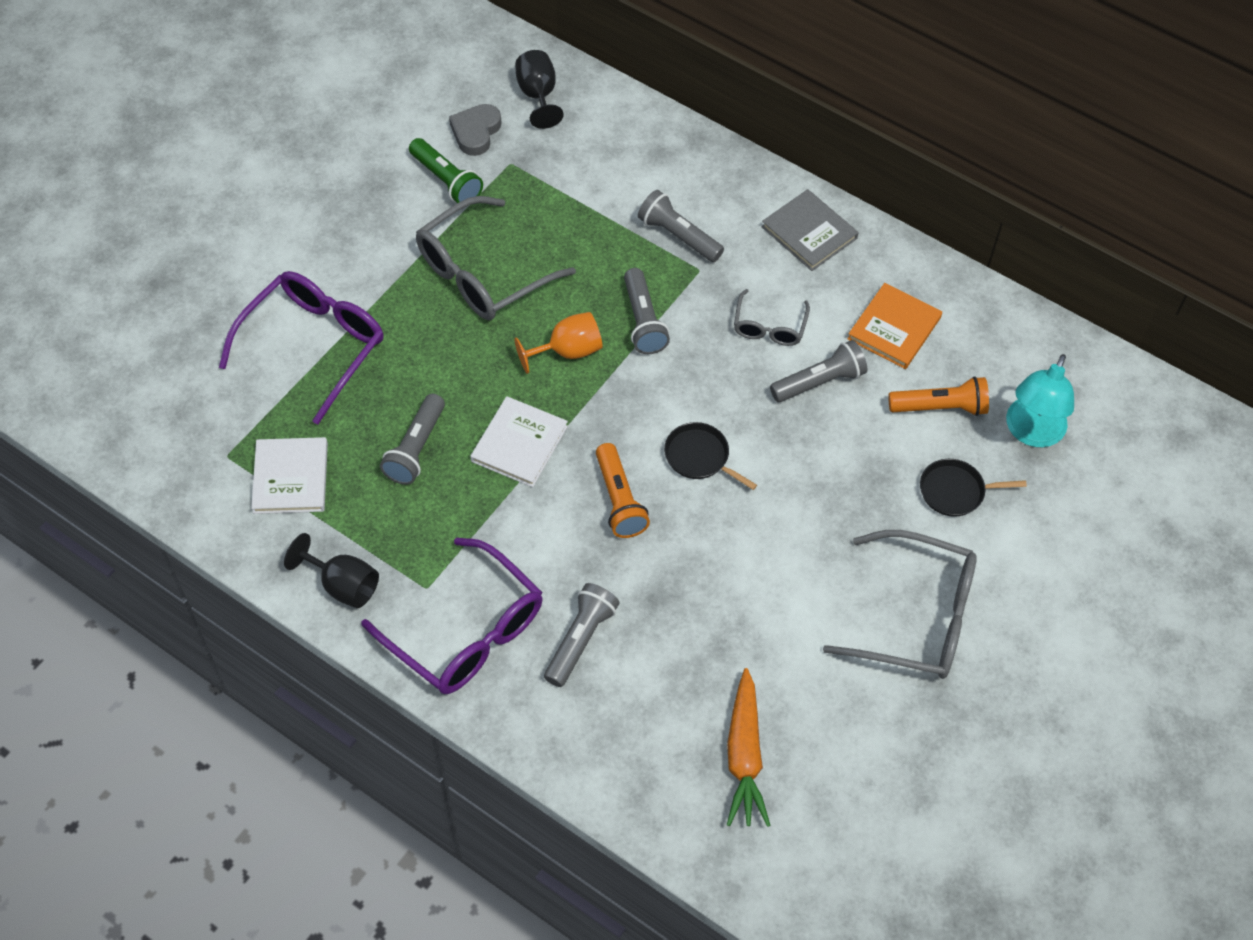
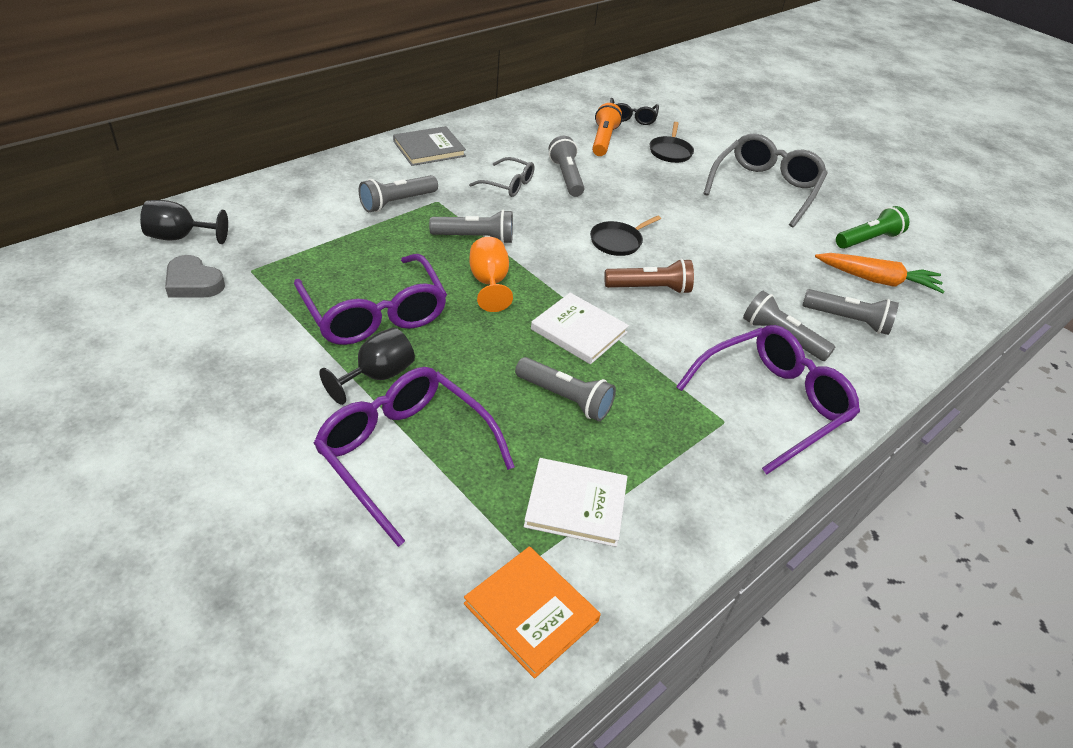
camera: 80 degrees left, 15 degrees down
(342, 585) = (716, 483): black goblet -> black goblet (377, 376)
(446, 181) = (242, 314): green flashlight -> green flashlight (868, 240)
(482, 273) = (374, 314): grey glasses -> purple glasses
(619, 500) = (650, 289): orange flashlight -> brown flashlight
(641, 714) = (848, 320): none -> grey flashlight
(894, 328) = (532, 139): orange book -> orange book (531, 612)
(1031, 433) = (632, 117): turquoise lamp -> black glasses

